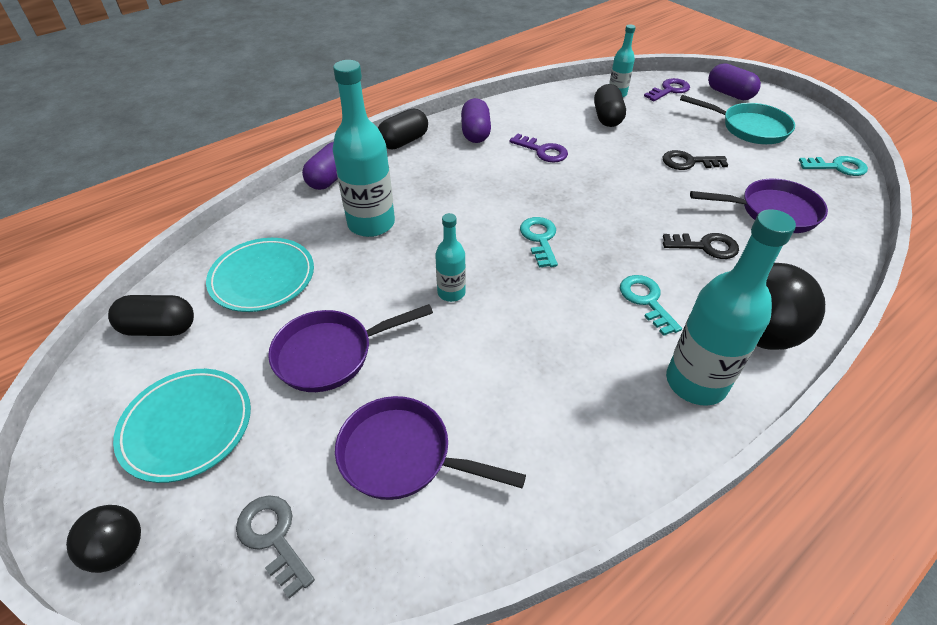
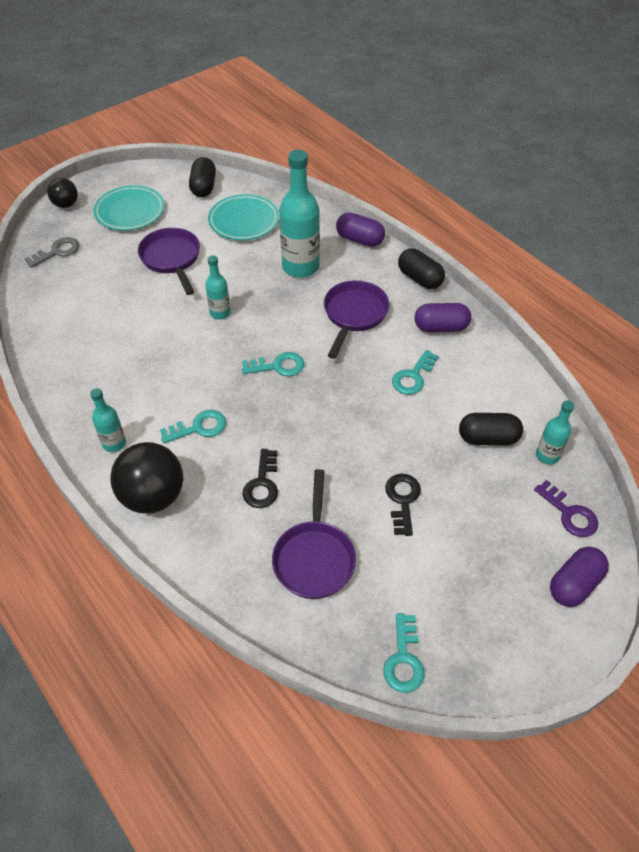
camera: 90 degrees right, 5 degrees up
(402, 455) = (91, 295): purple pan -> purple pan (354, 315)
(542, 151) = (413, 376): purple key -> turquoise key
(695, 382) = (114, 443): turquoise bottle -> turquoise bottle, size x0.53
(749, 128) = (485, 584): turquoise pan -> none

